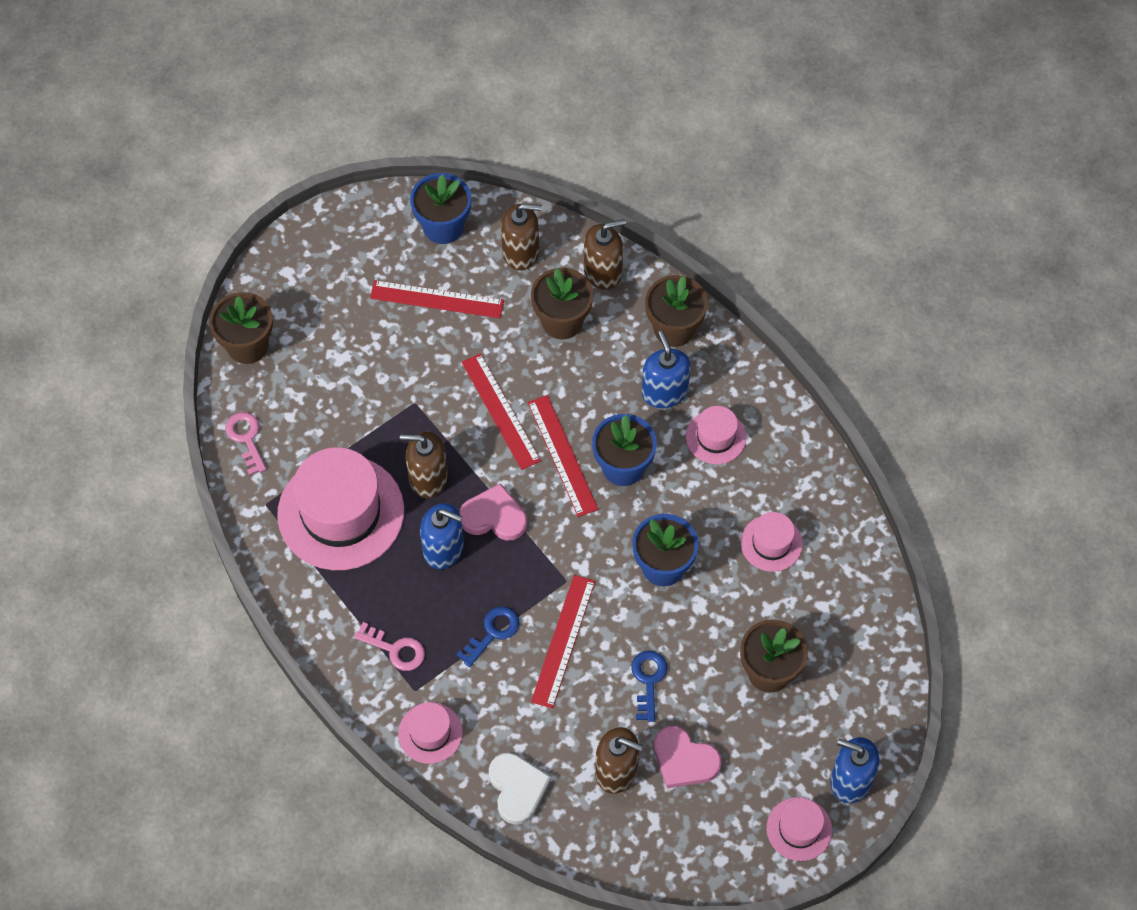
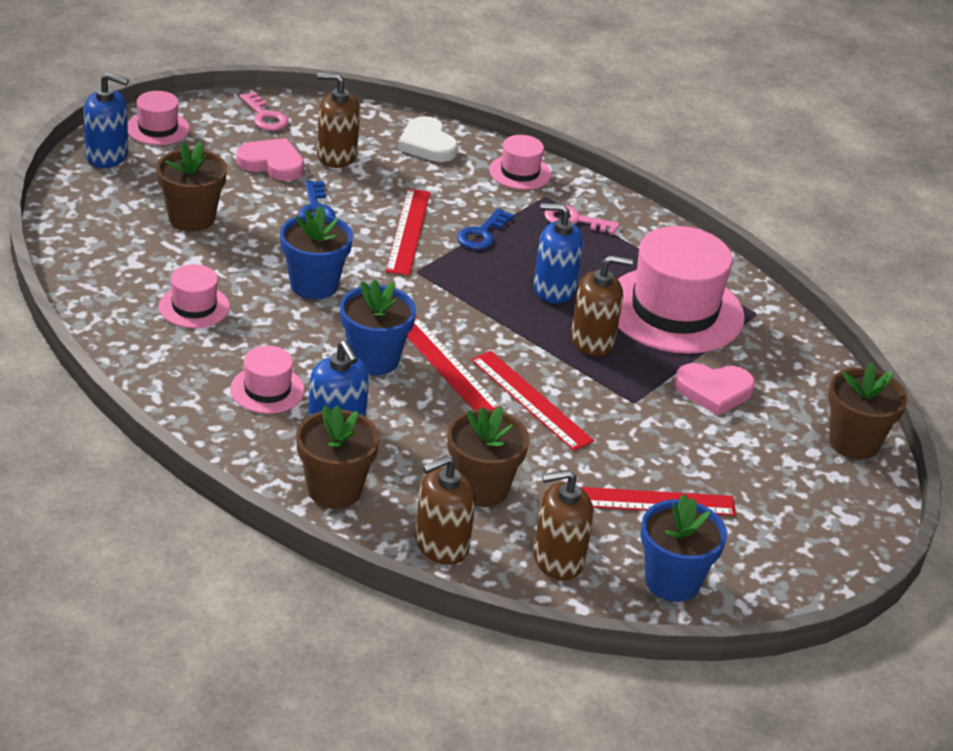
camera: 165 degrees right, 25 degrees down
(246, 438) = (807, 363): pink key -> pink key (265, 116)
(494, 516) = (508, 314): pink heart -> pink heart (714, 391)

